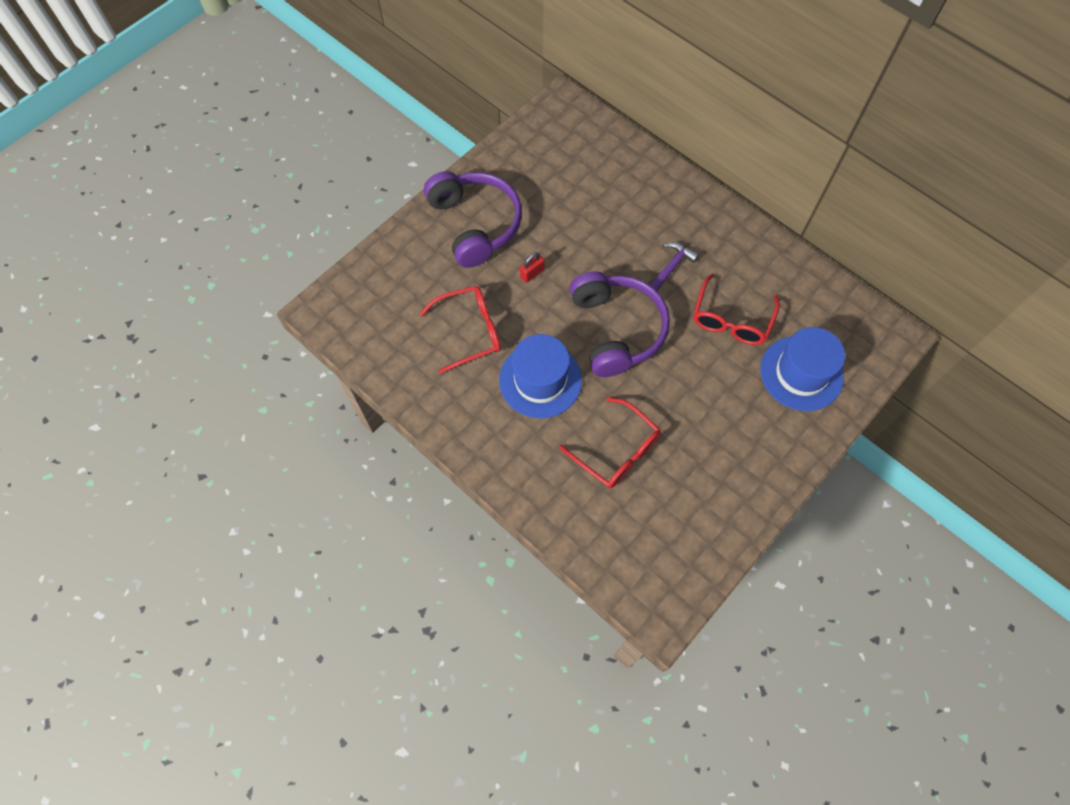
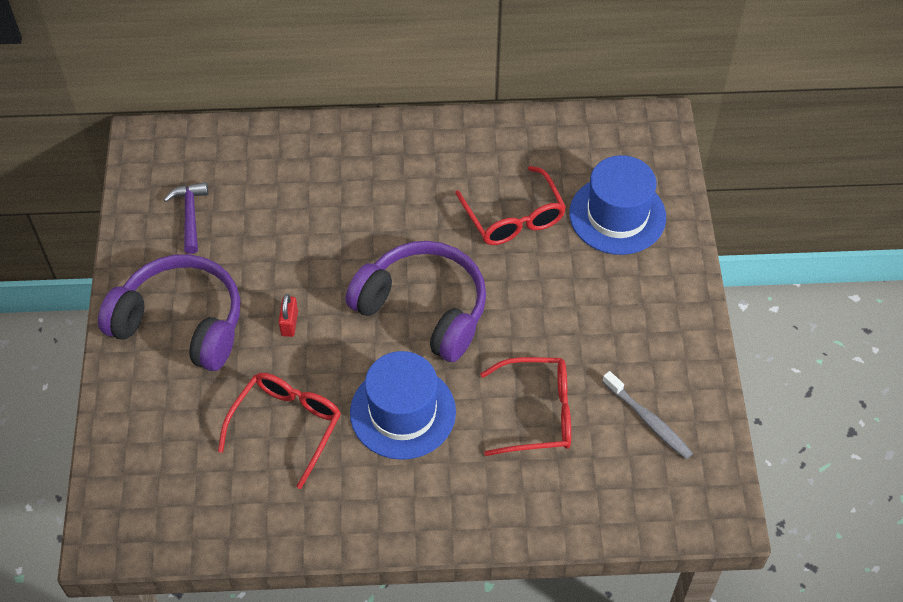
camera: 45 degrees left, 10 degrees down
(671, 267) = (413, 214): purple hammer -> purple hammer (190, 215)
(680, 517) = (648, 420): none -> grey toothbrush

